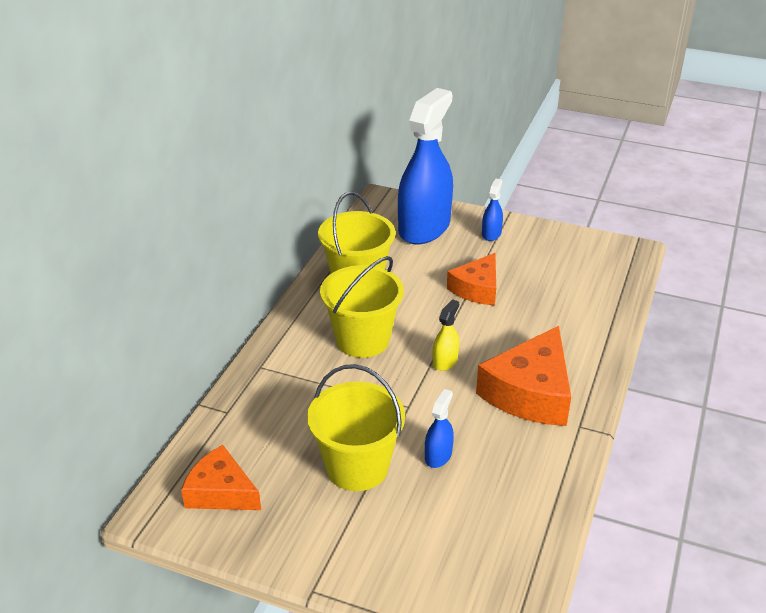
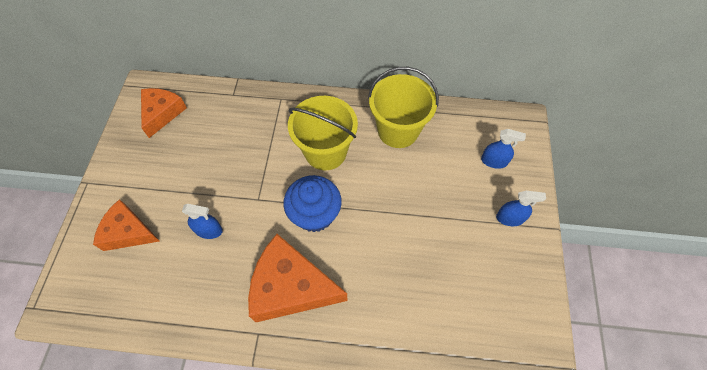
camera: 75 degrees right, 25 degrees up
(357, 467) = (191, 181): yellow bucket -> none
(424, 227) = (494, 161): blue spray bottle -> blue spray bottle, size x0.41
(445, 361) = (315, 214): yellow spray bottle -> blue cupcake
(477, 289) = (419, 221): orange cheese -> orange cheese (128, 232)

